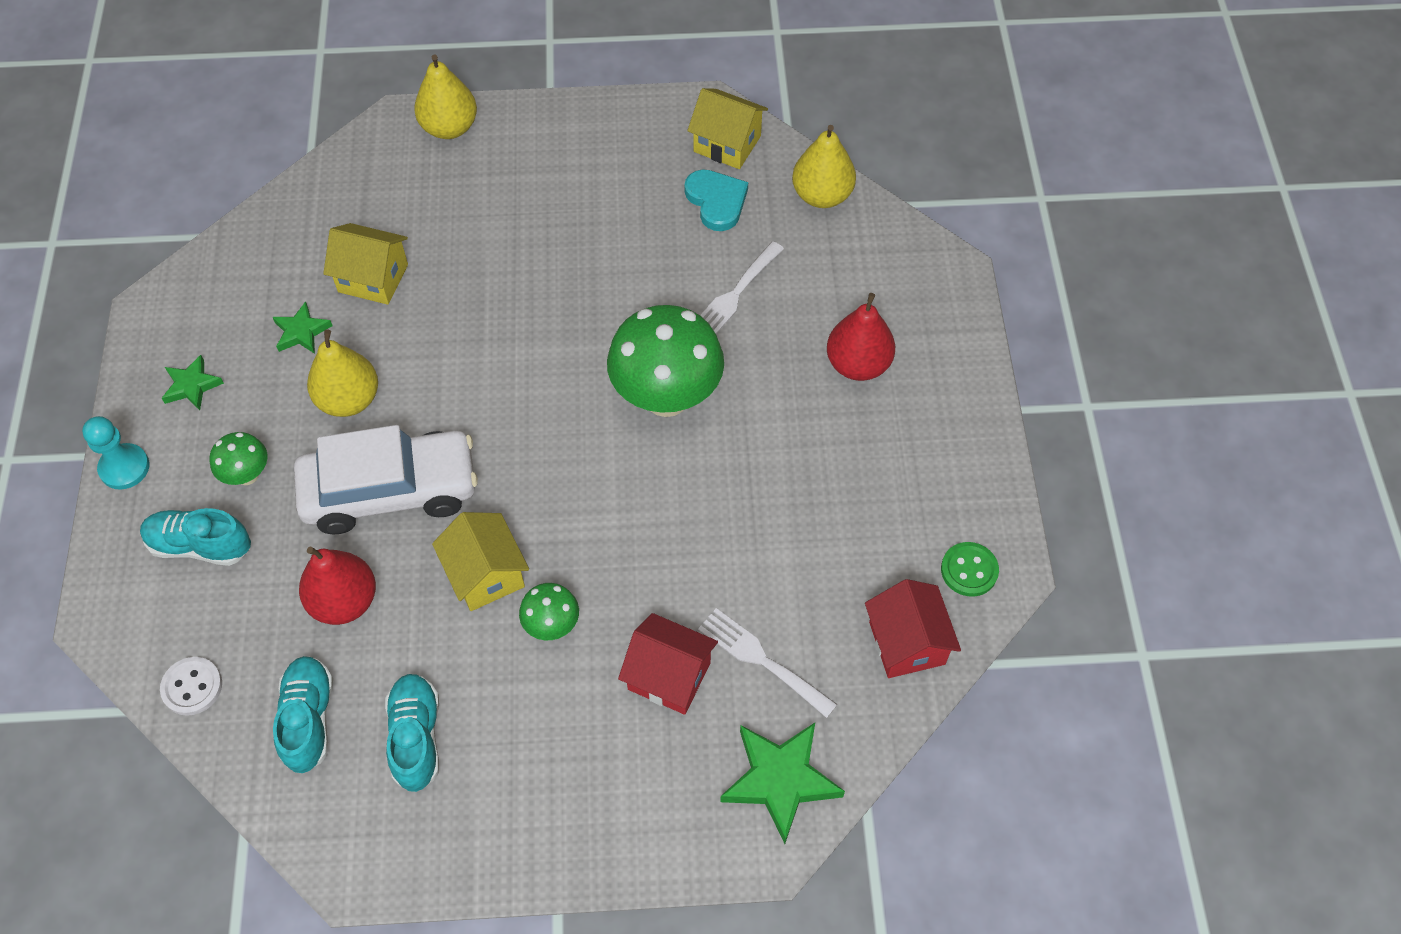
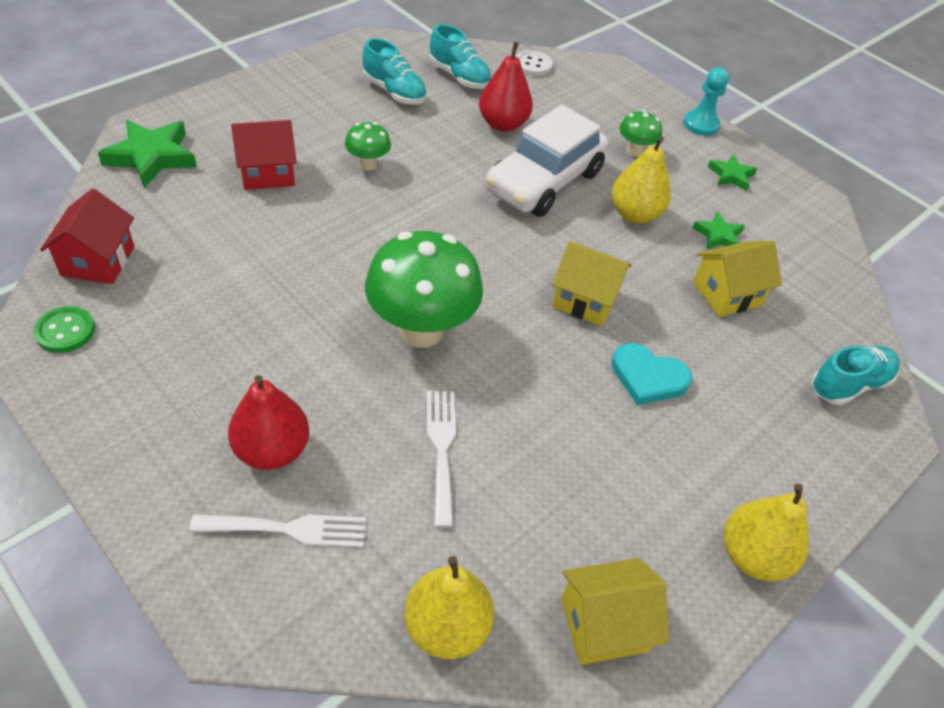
camera: 135 degrees right, 10 degrees down
(200, 545) = (611, 113): turquoise shoe -> turquoise shoe (848, 385)
(449, 127) = (850, 453): yellow pear -> yellow pear (752, 556)
(486, 574) = (436, 169): yellow house -> yellow house (585, 300)
(716, 201) = (547, 540): turquoise heart -> turquoise heart (648, 377)
(761, 660) = (208, 206): white fork -> white fork (288, 529)
(907, 643) = (98, 261): red house -> red house turned 60 degrees clockwise

